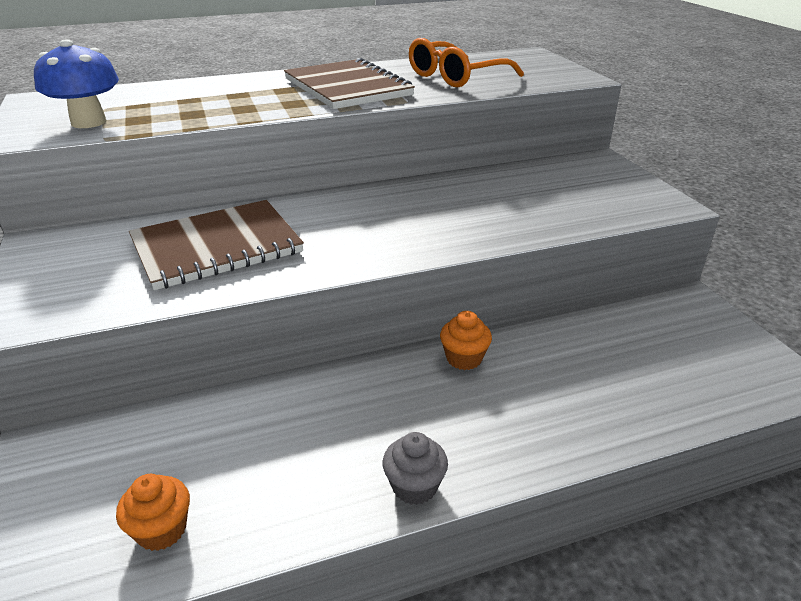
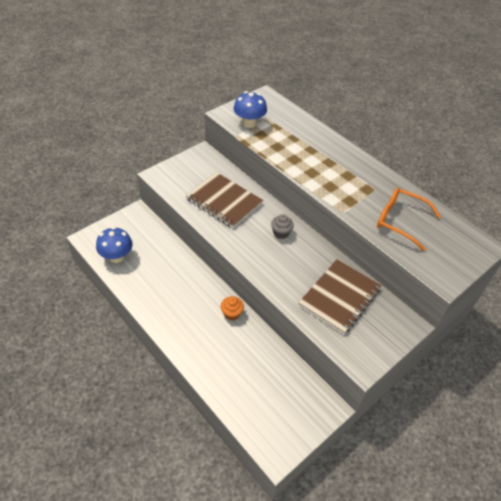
camera: 65 degrees right, 15 degrees up
(161, 530) = (117, 257): orange cupcake -> blue mushroom
(347, 87) = (348, 183): brown notebook -> brown notebook (339, 297)
(414, 486) = (155, 315): grey cupcake -> grey cupcake (281, 233)

